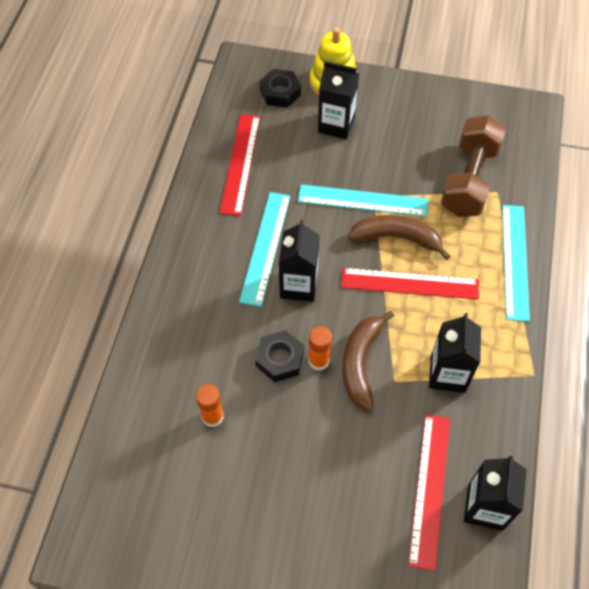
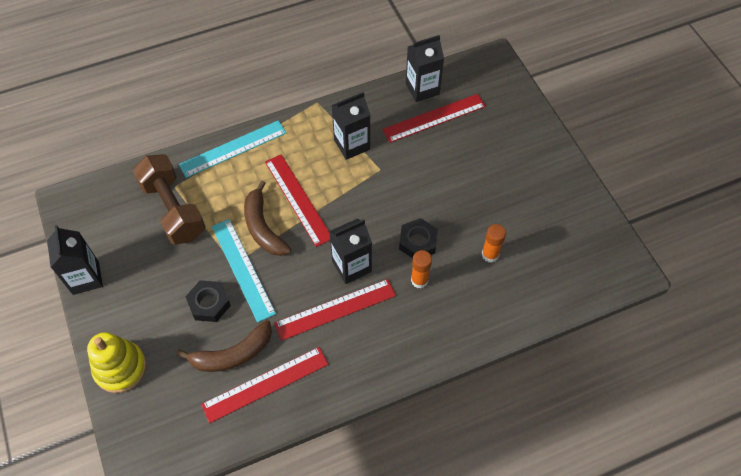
camera: 125 degrees left, 0 degrees up
(265, 247) = (335, 309): turquoise ruler -> red ruler
(280, 92) = (160, 406): black nut -> black nut (209, 303)
(318, 361) = (400, 219): orange glue stick -> orange glue stick (419, 280)
(336, 125) = (172, 335): black carton -> black carton (86, 278)
(360, 363) = (382, 194): brown banana -> brown banana (233, 354)
(469, 180) = (173, 209): brown dumbbell -> brown dumbbell turned 75 degrees clockwise

